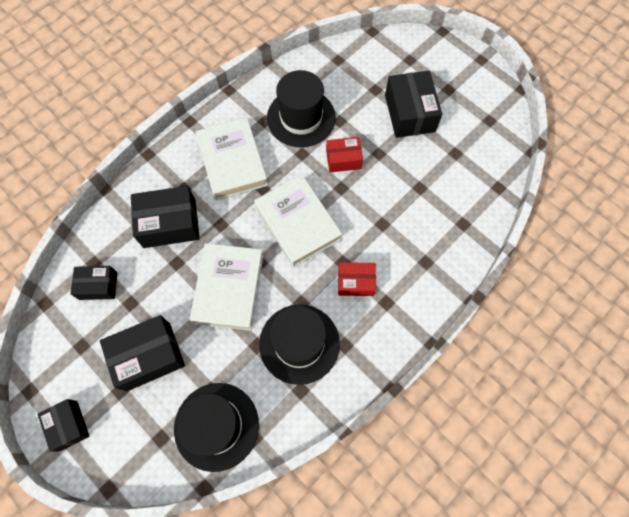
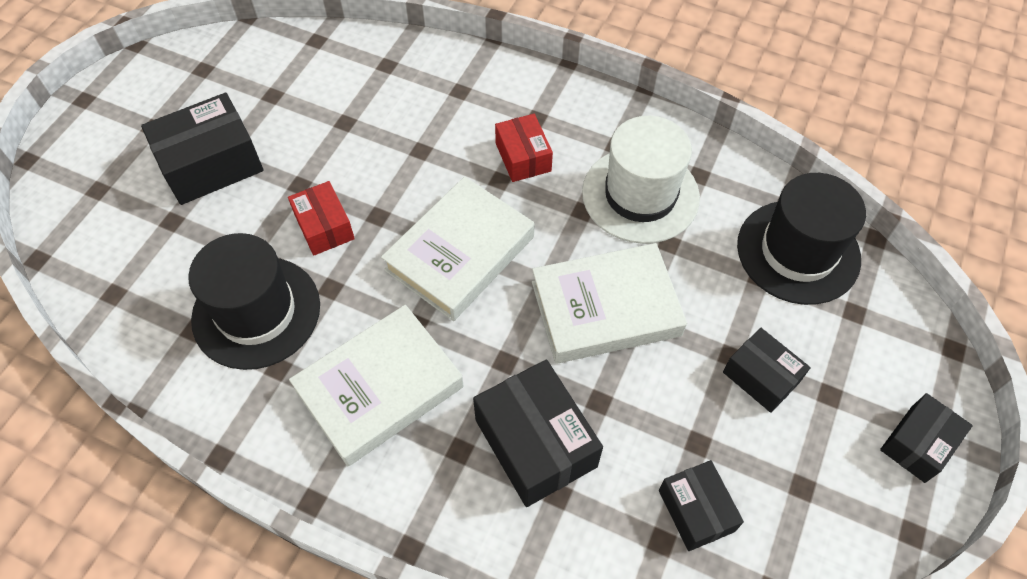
camera: 110 degrees left, 10 degrees down
(148, 356) = (761, 377): black box -> black box, size x0.61
(299, 343) = (640, 195): black hat -> white hat

